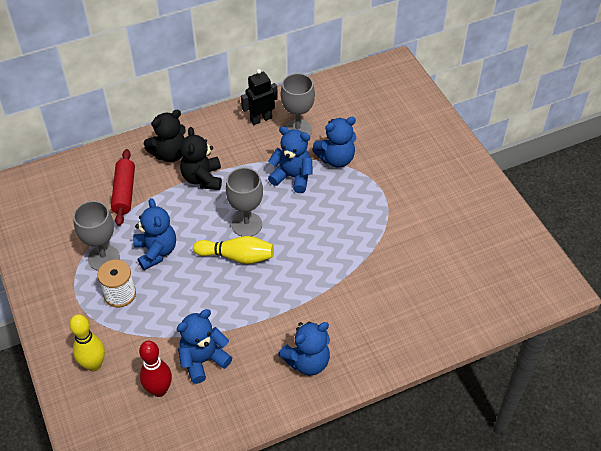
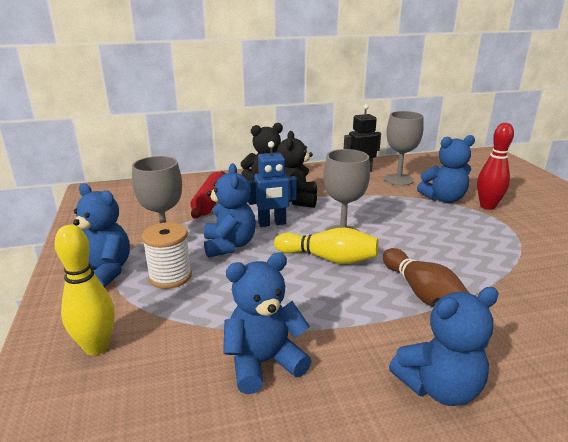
camera: 10 degrees right, 25 degrees down
(159, 390) = (181, 395): red bowling pin -> red bowling pin (487, 206)
(186, 217) = (272, 223): none -> blue robot
(292, 177) = (395, 206): blue teddy bear -> blue teddy bear (104, 272)
(305, 284) = (422, 293): none -> brown bowling pin

